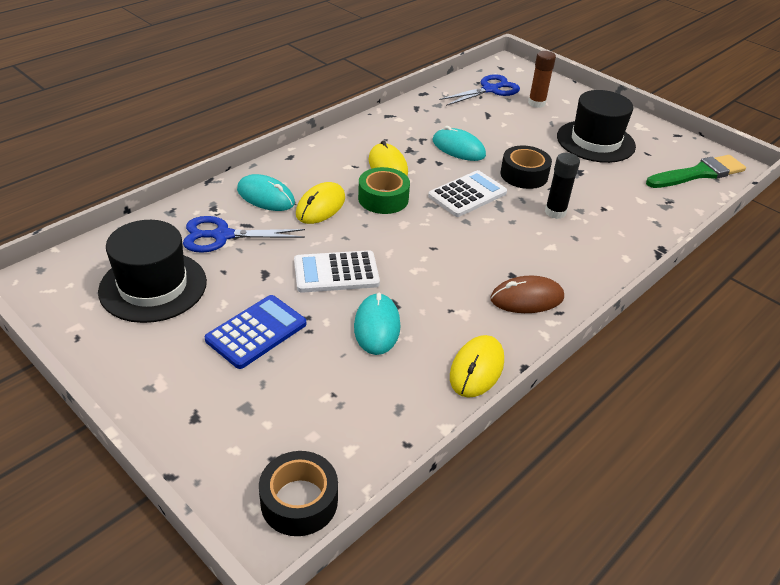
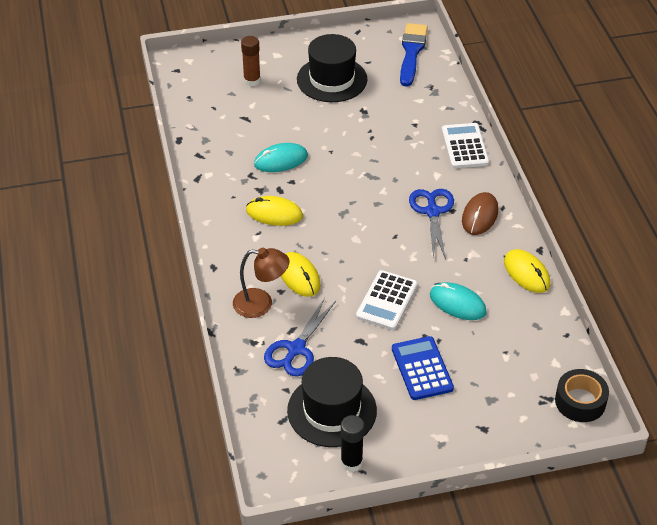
camera: 55 degrees left, 5 degrees up
(266, 196) = (261, 304): turquoise mouse -> brown lamp
(383, 198) = (316, 236): green tape -> none
(467, 194) = (346, 186): white calculator -> white calculator (464, 146)
(490, 89) = (208, 96): blue scissors -> blue scissors (432, 211)
(524, 175) = (344, 143): black tape -> none
(555, 212) = (401, 151): black glue stick -> black glue stick (351, 462)
(698, 173) = (412, 52): green brush -> blue brush

